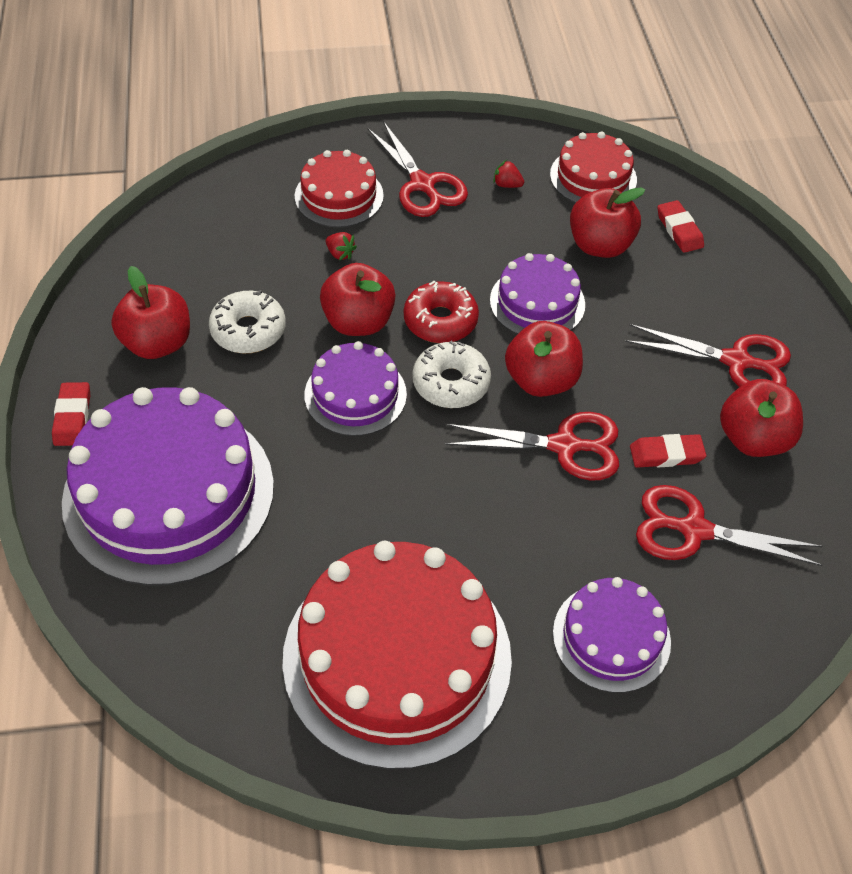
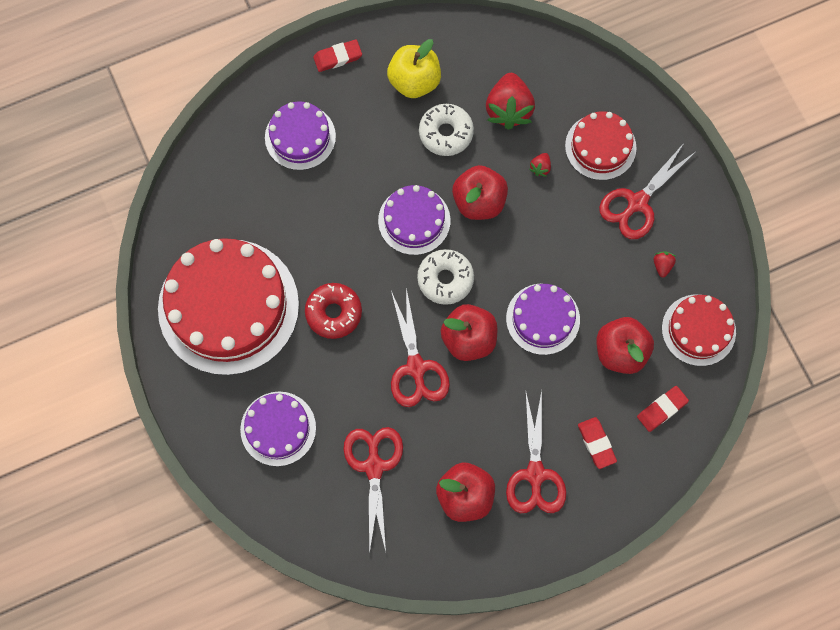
camera: 75 degrees right, 20 degrees up
(158, 343) = (414, 81): red apple -> yellow apple
(169, 493) = (300, 137): purple cake -> purple cake, size x0.52
(248, 262) = (508, 109): none -> red strawberry
(440, 321) = (500, 256): red donut -> red donut (334, 313)
(666, 454) = (431, 438): red eraser -> red eraser (596, 443)

